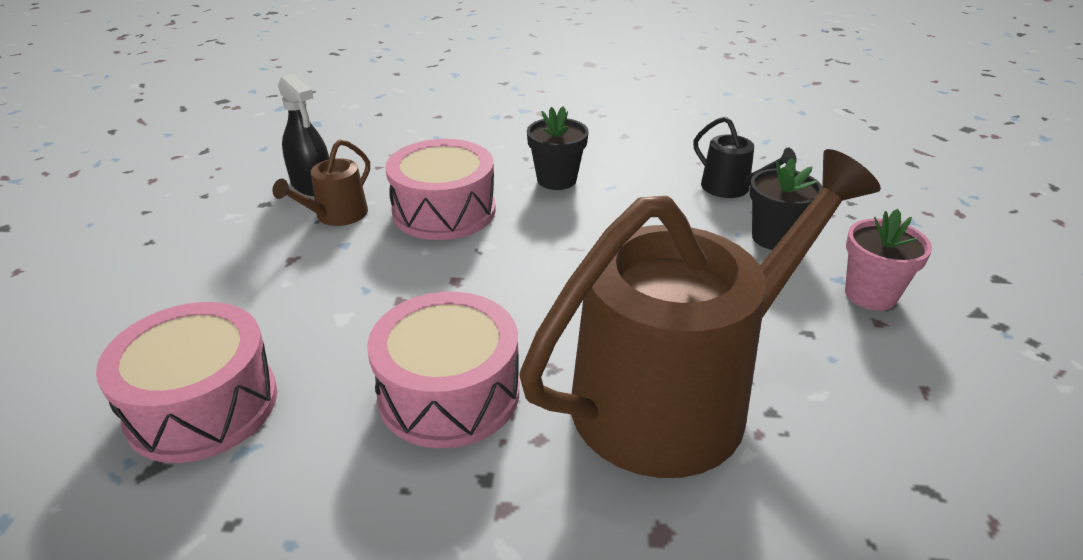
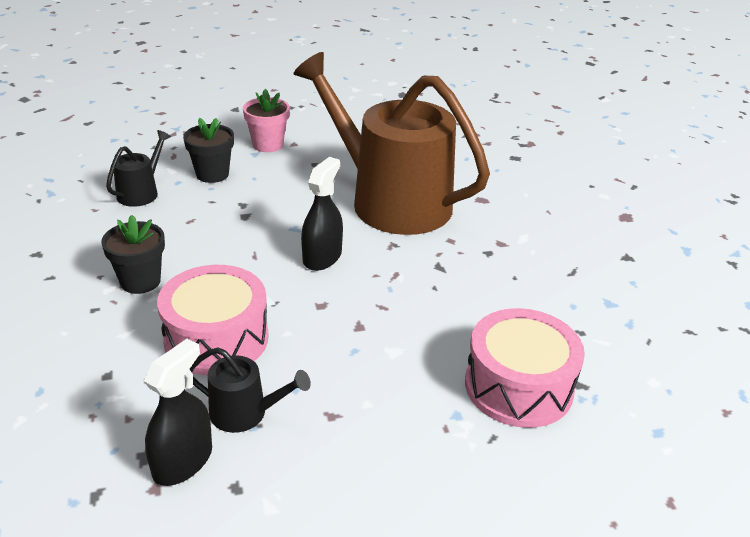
camera: 110 degrees left, 0 degrees up
(336, 215) = (245, 413): brown watering can -> black watering can
(449, 393) = (437, 279): pink drum -> none
(549, 297) = (322, 257): none -> black spray bottle

